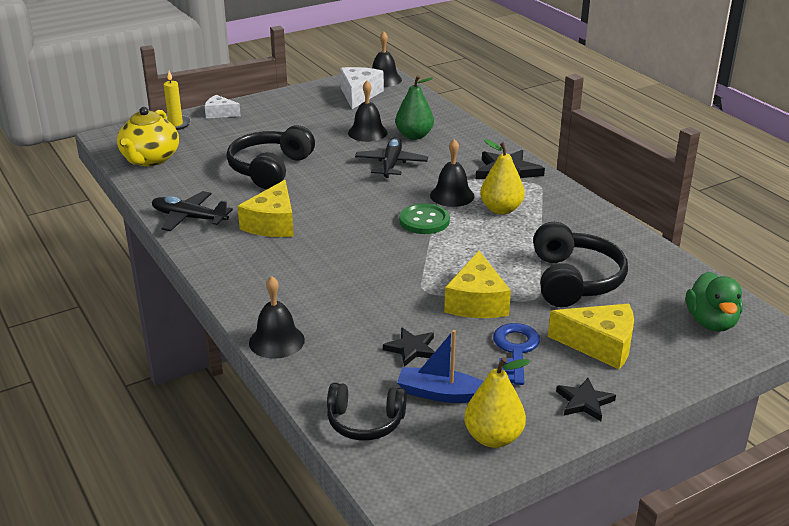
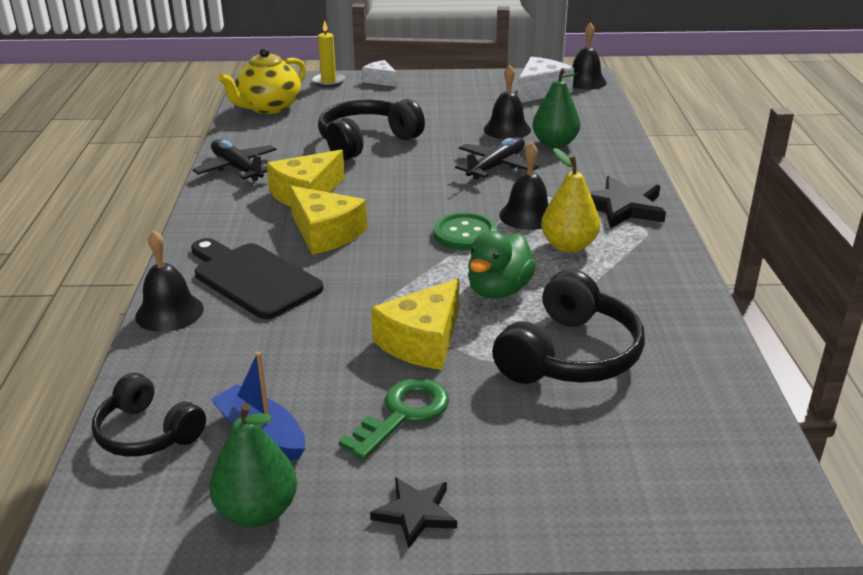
camera: 30 degrees right, 0 degrees up
(309, 297) = (253, 278): none -> black cutting board
(411, 349) = (290, 369): black star -> none
(493, 437) = (257, 511): yellow pear -> green pear
(515, 350) = (403, 414): blue key -> green key
(600, 345) = (516, 447): yellow cheese -> yellow cheese (325, 233)
(711, 322) = (706, 474): green duck -> green duck (498, 290)

